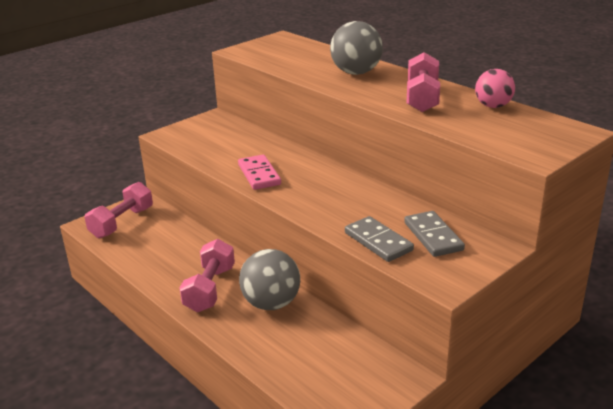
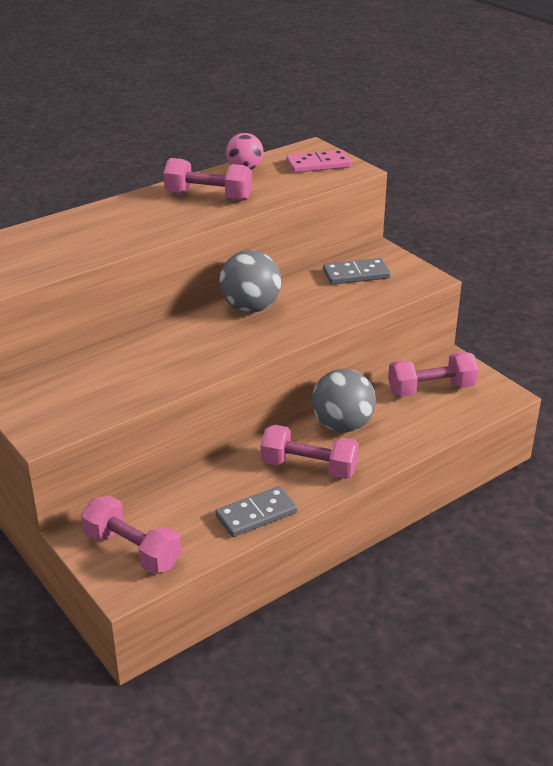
camera: 85 degrees left, 5 degrees up
(259, 175) = (201, 359): pink domino -> pink domino (318, 164)
(344, 360) = (431, 389): none -> pink dumbbell
(356, 73) = (114, 222): grey ball -> grey ball (250, 308)
(378, 241) = (360, 300): grey domino -> grey domino (256, 514)

